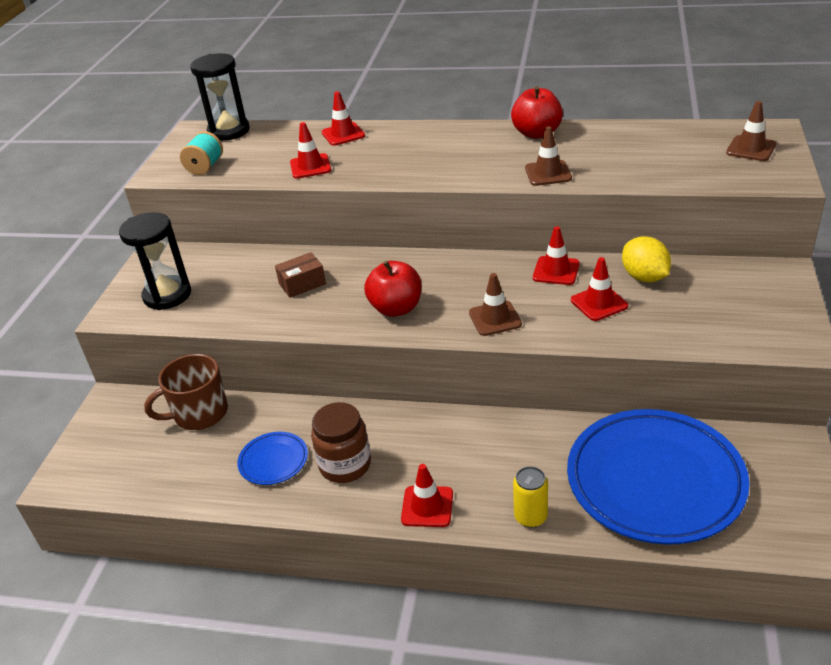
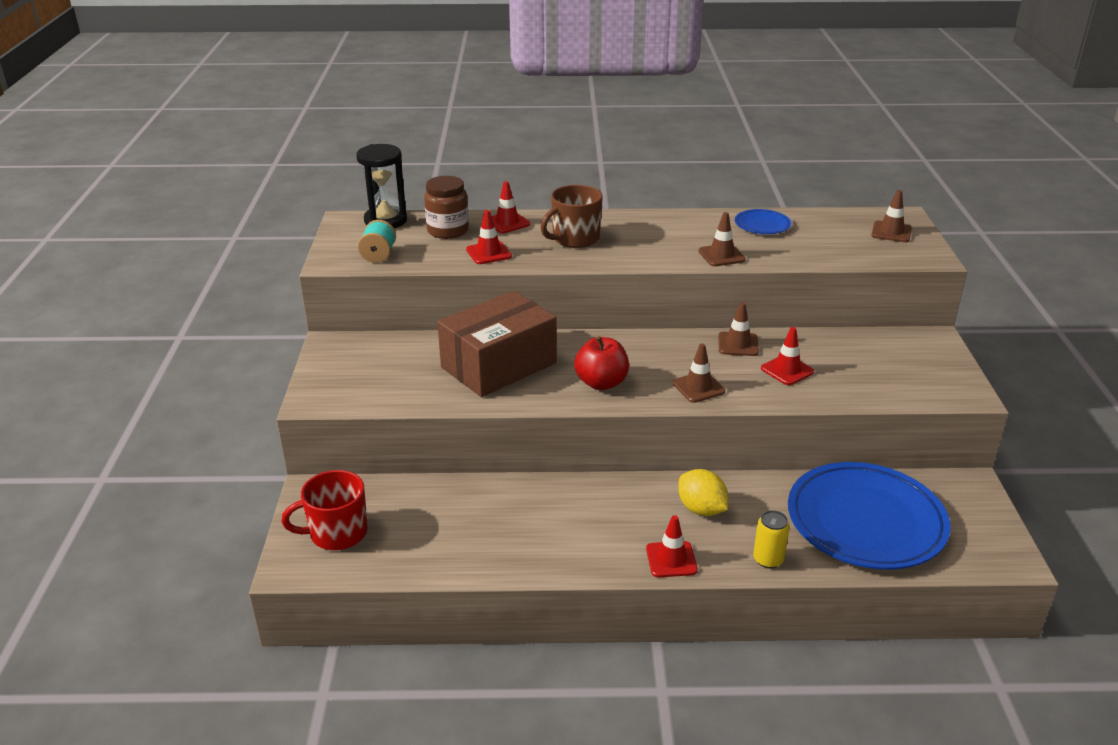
camera: 15 degrees left, 5 degrees down
(115, 447) = (337, 533): none -> red mug
(167, 295) = (362, 381): black hourglass -> none
(199, 413) = (413, 496): brown mug -> brown mug (574, 238)
(273, 461) = (507, 532): blue plate -> blue plate (762, 225)
(302, 284) = (499, 365): brown box -> brown box, size x2.41
(345, 465) = (579, 531): brown jar -> brown jar (448, 231)
(536, 133) = (695, 220): red apple -> none
(556, 271) = (738, 344): red traffic cone -> brown traffic cone
(644, 277) = (819, 347): yellow lemon -> yellow lemon (701, 509)

